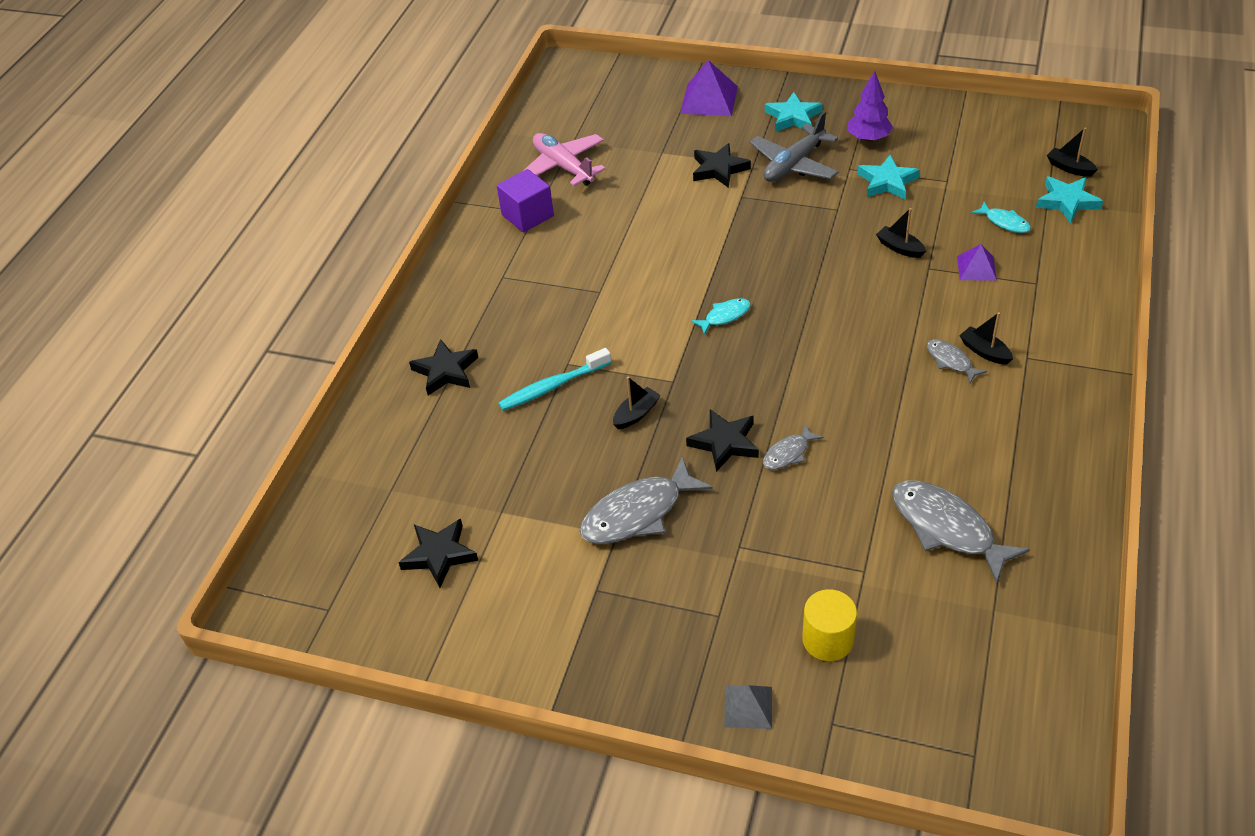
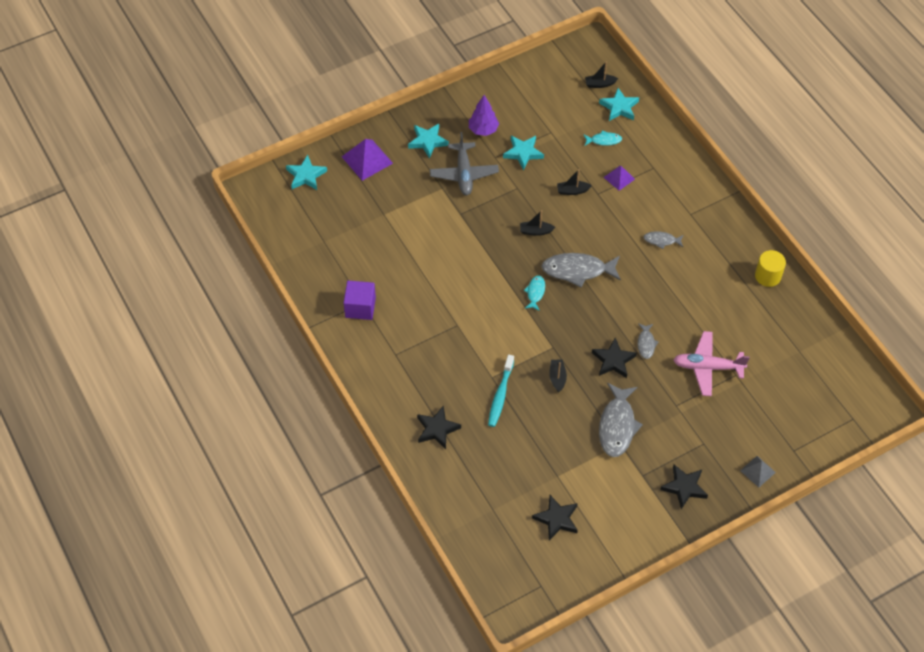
camera: 50 degrees left, 10 degrees up
(563, 167) = (340, 262): pink plane -> pink plane (707, 367)
(632, 81) = (306, 175): none -> turquoise star
(719, 169) = (428, 204): black star -> black star (684, 487)
(827, 640) = (755, 417): yellow cylinder -> yellow cylinder (768, 276)
(947, 528) = (746, 328): grey fish -> grey fish (577, 270)
(984, 352) = (670, 224): black boat -> black boat (535, 231)

